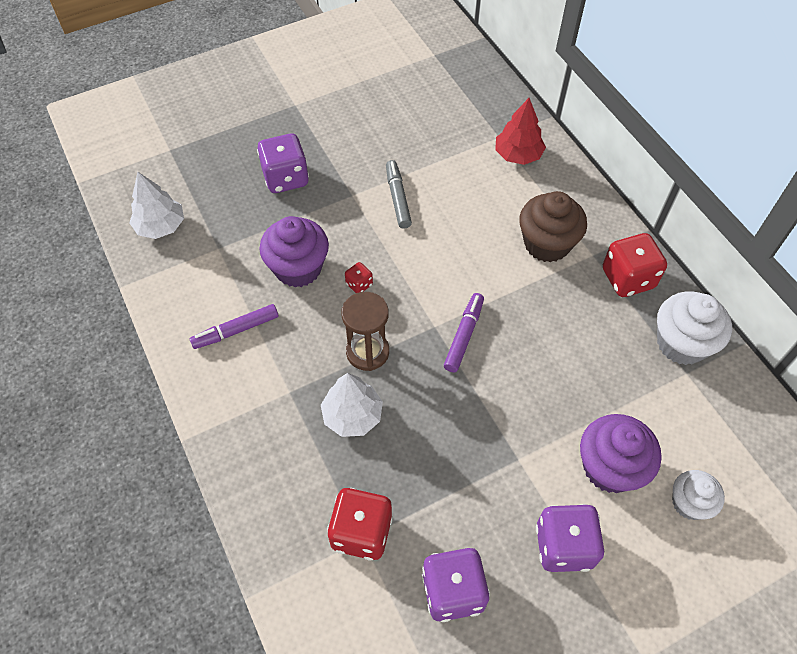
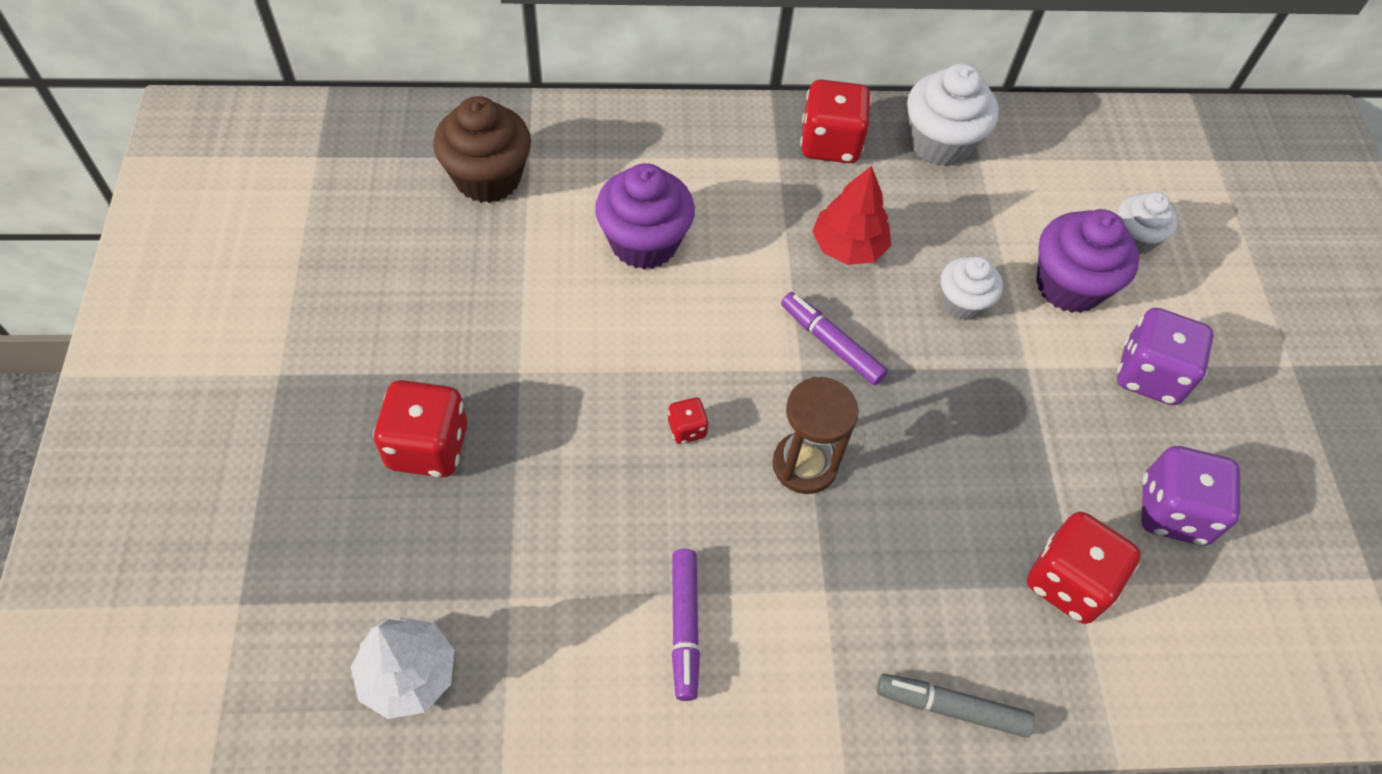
camera: 70 degrees left, 0 degrees up
(286, 178) = (428, 447): purple dice -> red dice
(298, 268) = (615, 496): purple cupcake -> purple cupcake (644, 243)
(352, 415) = (896, 524): white tree -> none
(397, 198) = (562, 318): grey marker -> grey marker (951, 708)
(518, 155) = (574, 153): red tree -> red tree (848, 246)
(547, 244) = (736, 193): brown cupcake -> brown cupcake (488, 178)
(547, 401) = (962, 302): none -> white cupcake

